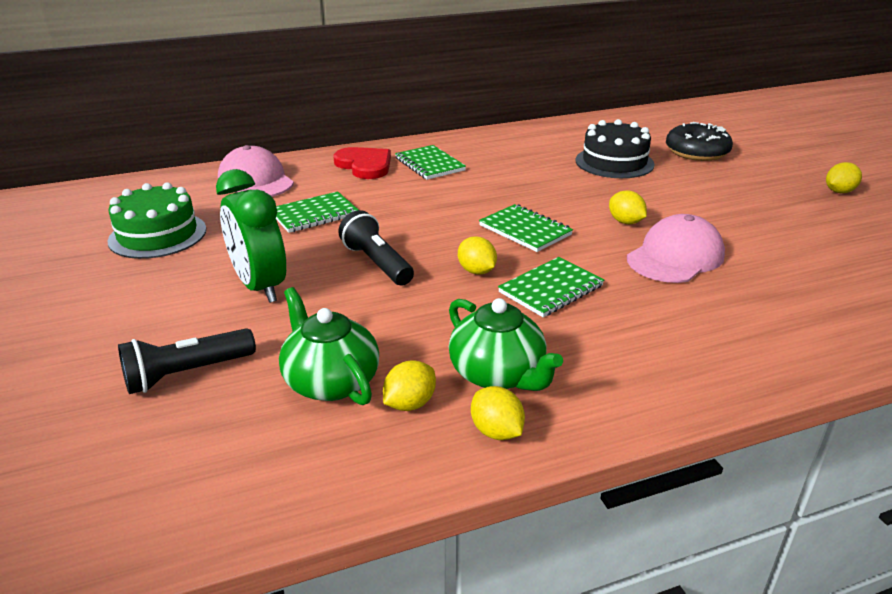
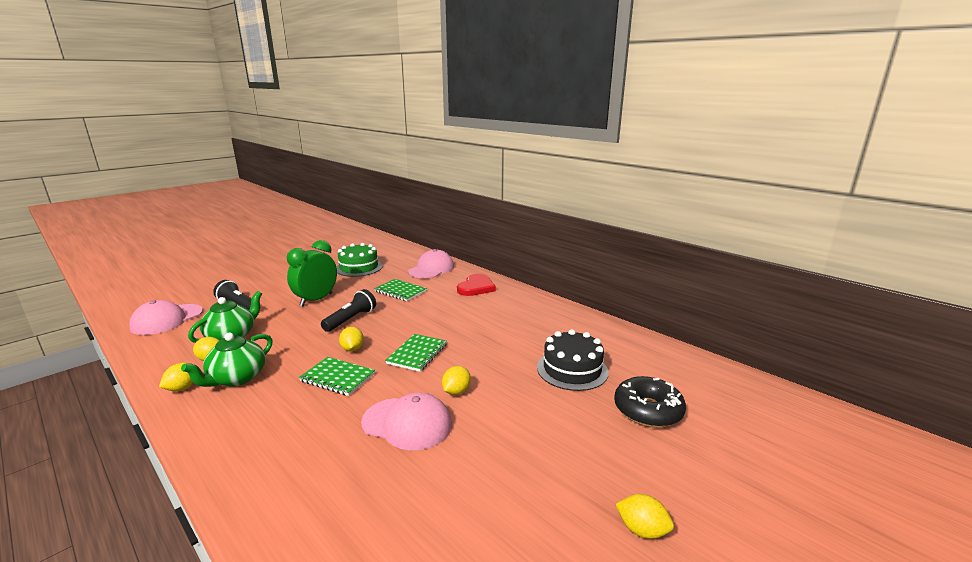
camera: 65 degrees right, 10 degrees down
(146, 479) = (167, 319): none -> pink cap
(429, 164) = (495, 304): green notebook -> none
(476, 271) = (352, 349): yellow lemon -> yellow lemon turned 45 degrees counterclockwise

